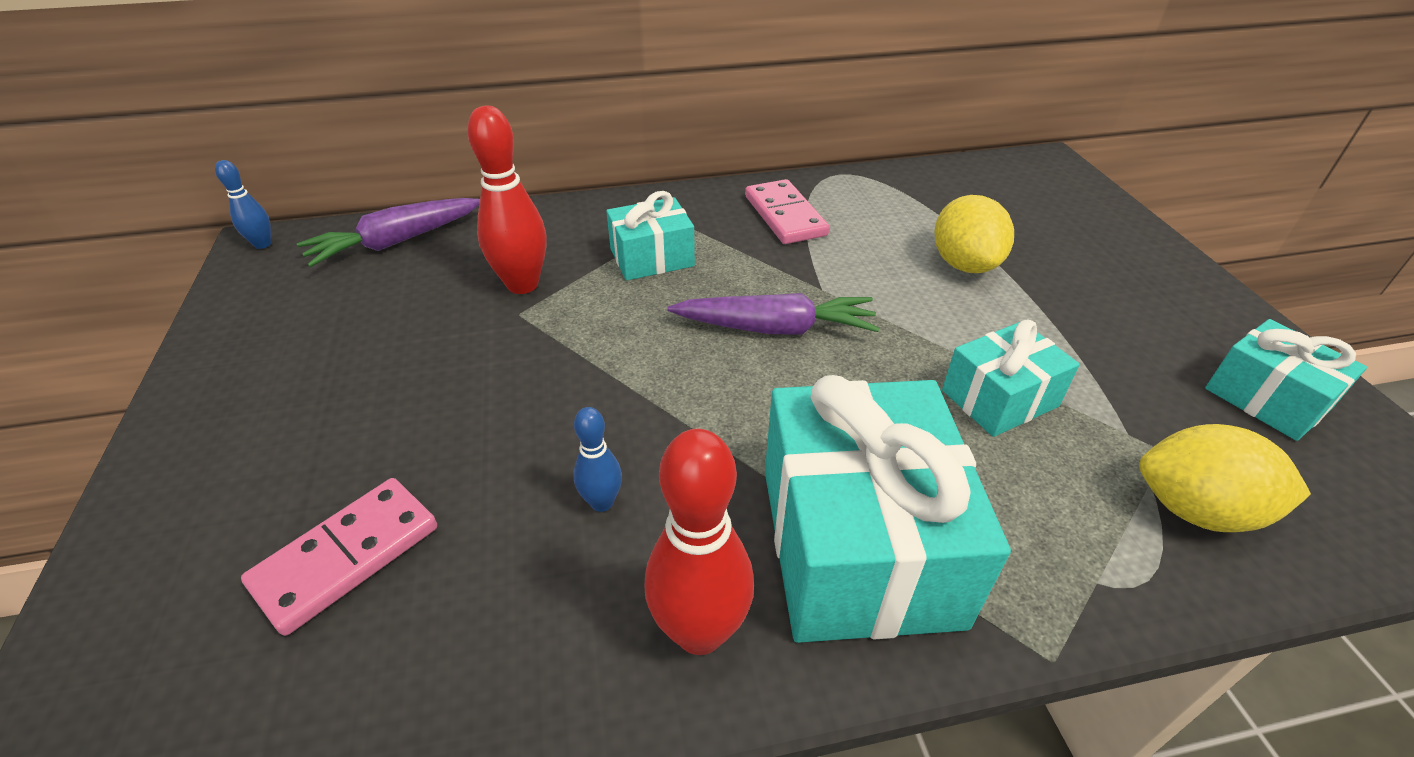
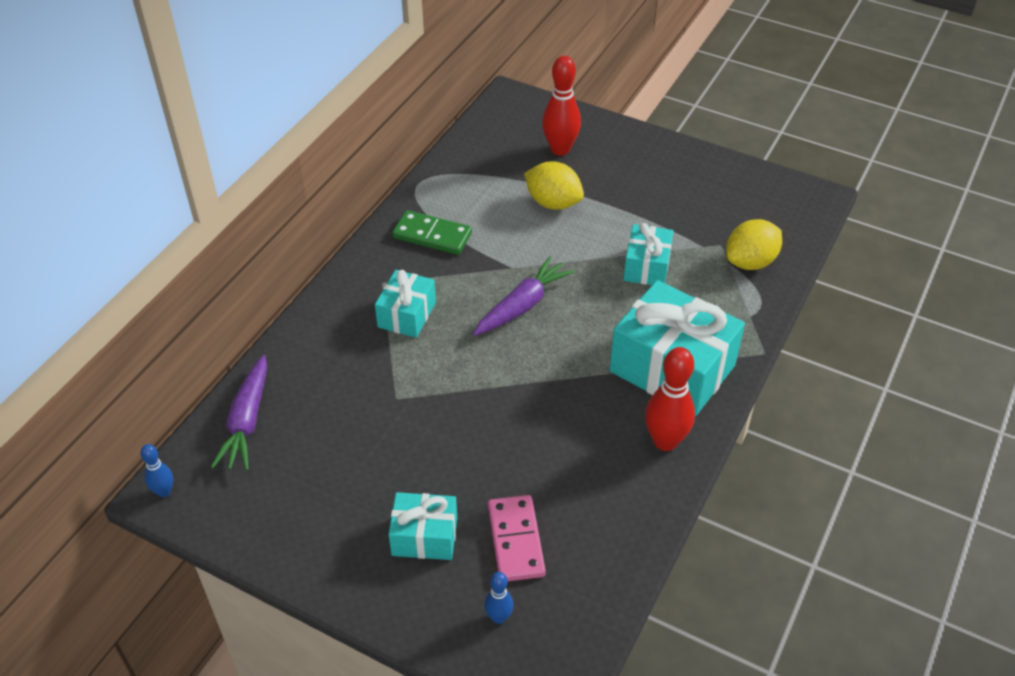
camera: 50 degrees left, 5 degrees up
(522, 284) = (368, 383): red bowling pin -> red bowling pin (560, 149)
(602, 502) = (571, 436): blue bowling pin -> blue bowling pin (499, 617)
(784, 216) = (432, 235): pink domino -> green domino
(1266, 399) = (728, 191): turquoise gift -> turquoise gift (424, 536)

